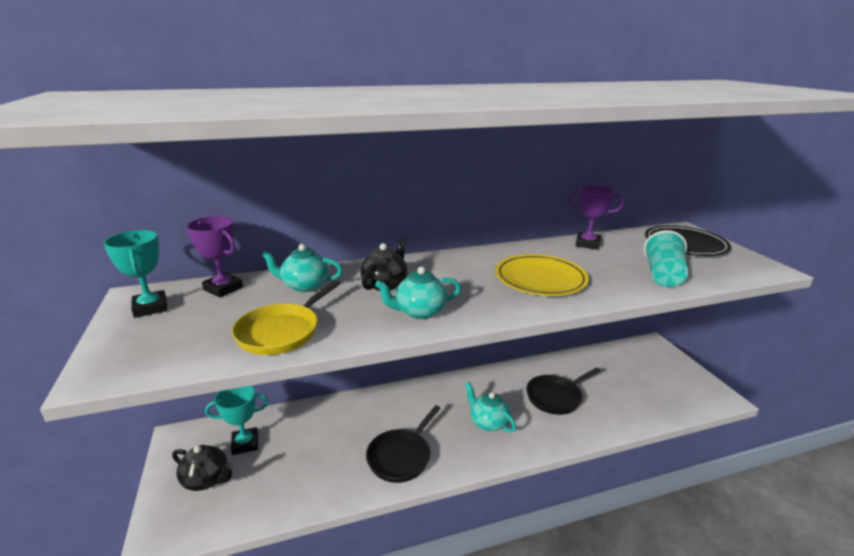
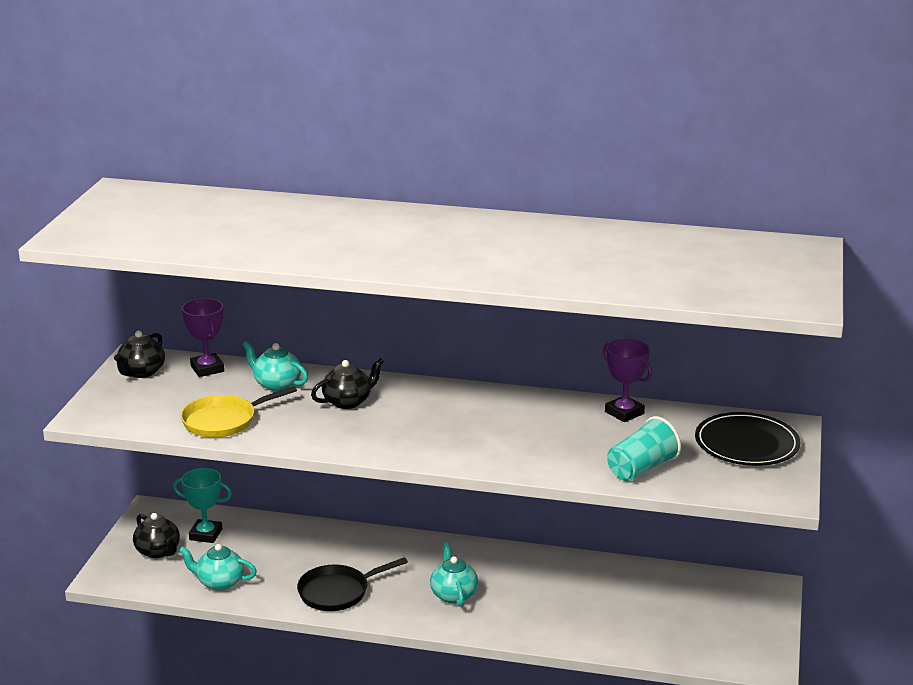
camera: 30 degrees right, 0 degrees up
(150, 307) = (141, 372): turquoise trophy -> black teapot
(419, 312) = (348, 435): turquoise teapot -> turquoise teapot (219, 582)
(540, 278) = (504, 436): yellow plate -> none
(556, 397) = (558, 598): black pan -> none

